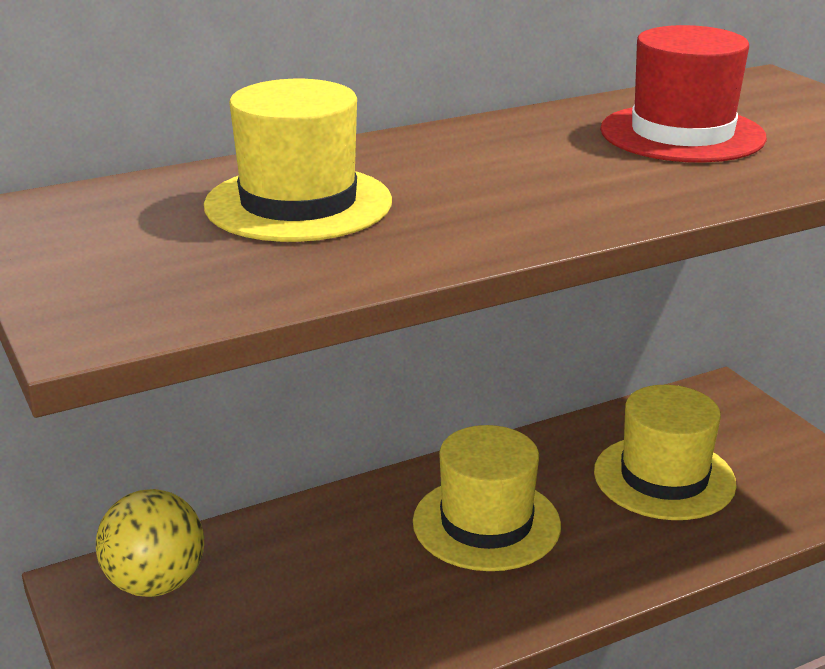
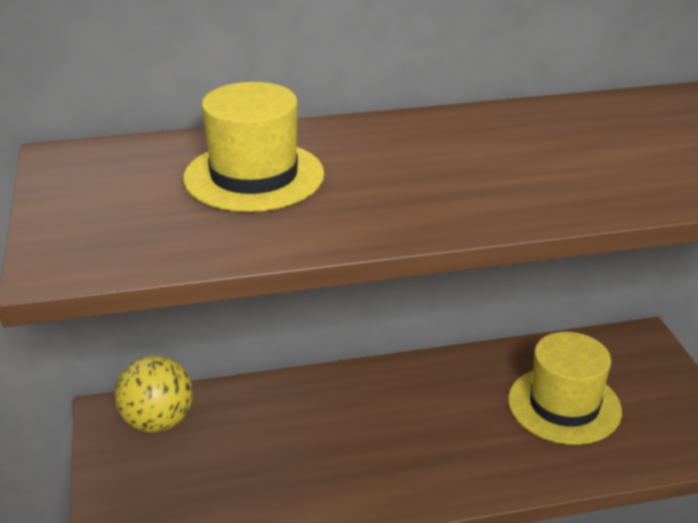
camera: 15 degrees right, 5 degrees up
(486, 523) = (409, 418): yellow hat -> none
(682, 134) = (587, 145): red hat -> none

